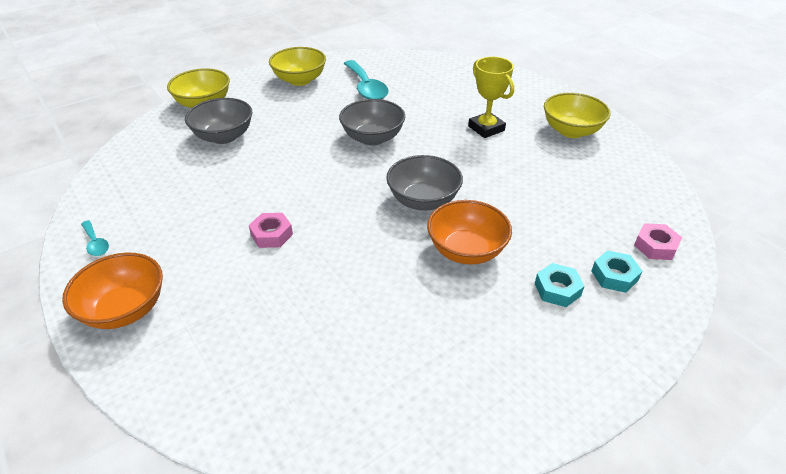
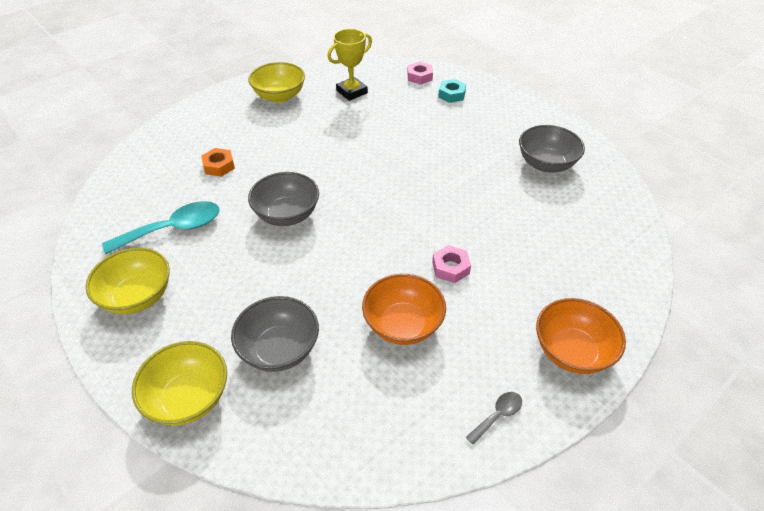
camera: 95 degrees left, 5 degrees up
(96, 243) = (498, 415): turquoise spoon -> grey spoon
(423, 200) = (386, 176): grey bowl -> grey bowl (546, 164)
(446, 102) = (219, 166): none -> orange nut
(466, 250) = (443, 154): orange bowl -> orange bowl (403, 325)
(486, 128) = (272, 141): yellow trophy -> yellow trophy (352, 92)
(557, 289) = (470, 116): turquoise nut -> none

